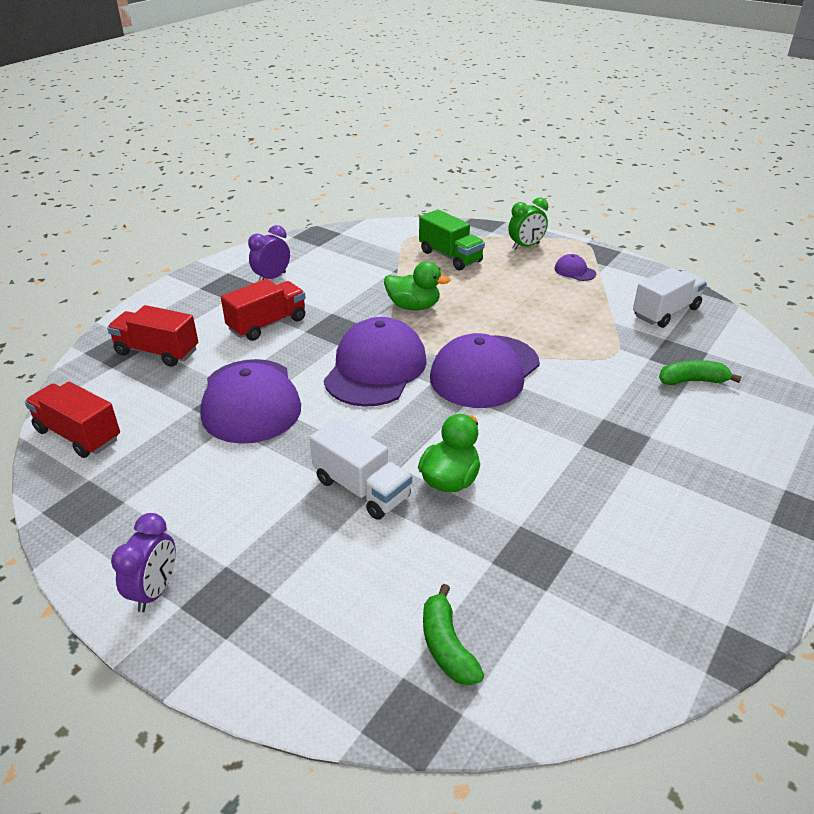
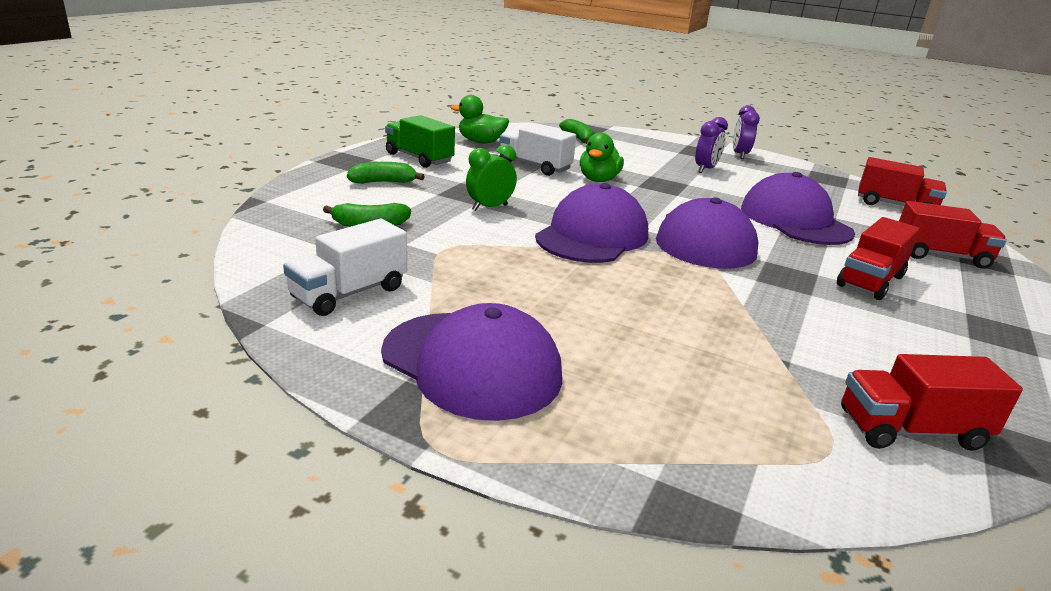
camera: 170 degrees right, 10 degrees down
(272, 278) = (958, 345): purple clock -> purple clock (705, 169)
(361, 242) = (911, 430): none -> red truck
(361, 488) = (658, 178): white truck -> white truck (534, 166)
(413, 306) = (712, 302): green duck -> green duck (481, 142)
(450, 256) = (711, 395): green truck -> green truck (419, 158)
(525, 246) = (568, 428): green clock -> green clock (489, 208)
(574, 271) = (472, 364): purple cap -> purple cap, size x2.38
(722, 458) = (383, 182): none -> green banana

